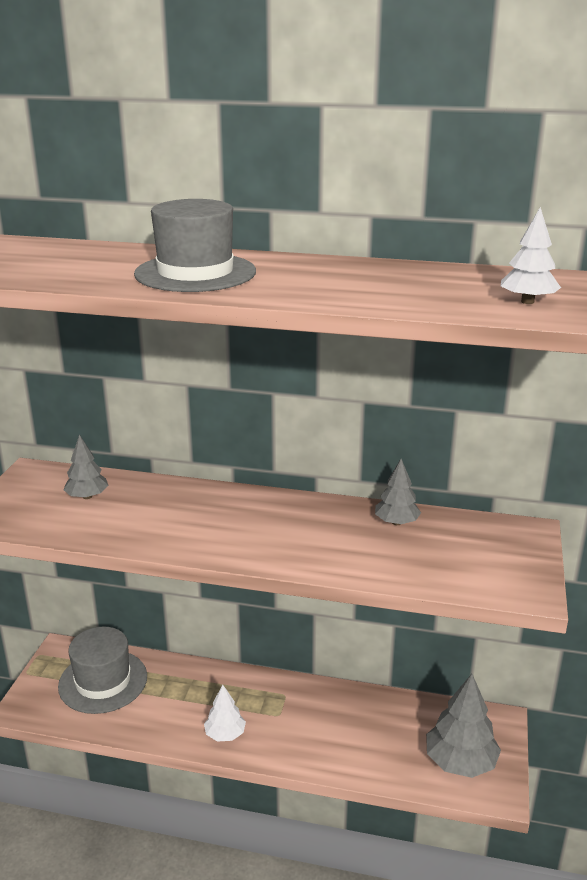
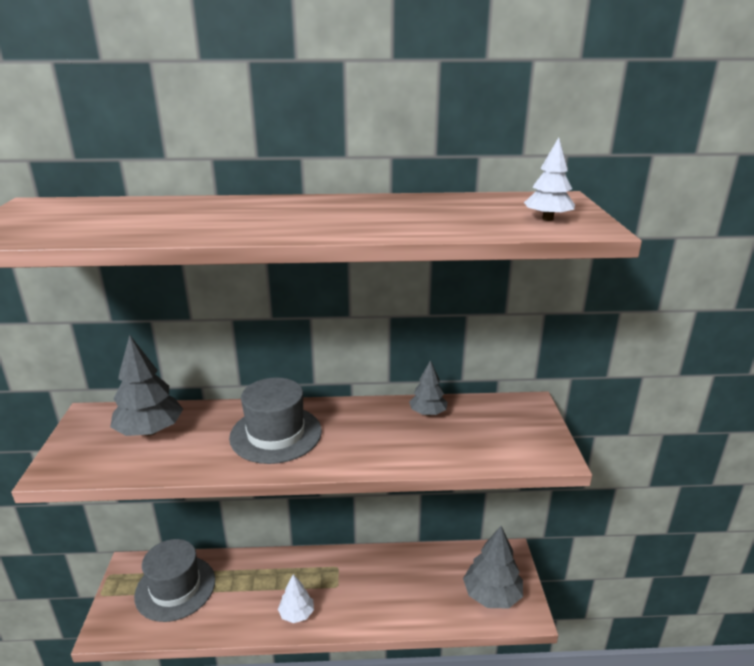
camera: 15 degrees left, 0 degrees up
(87, 496) = (150, 431): grey tree -> grey tree, size x1.70
(195, 273) = (248, 218): grey hat -> grey hat (276, 434)

